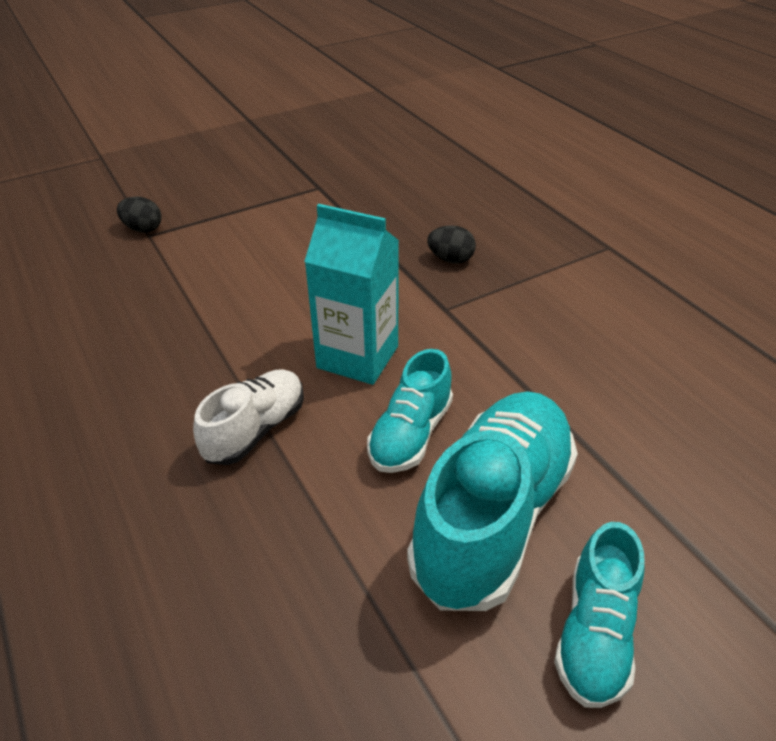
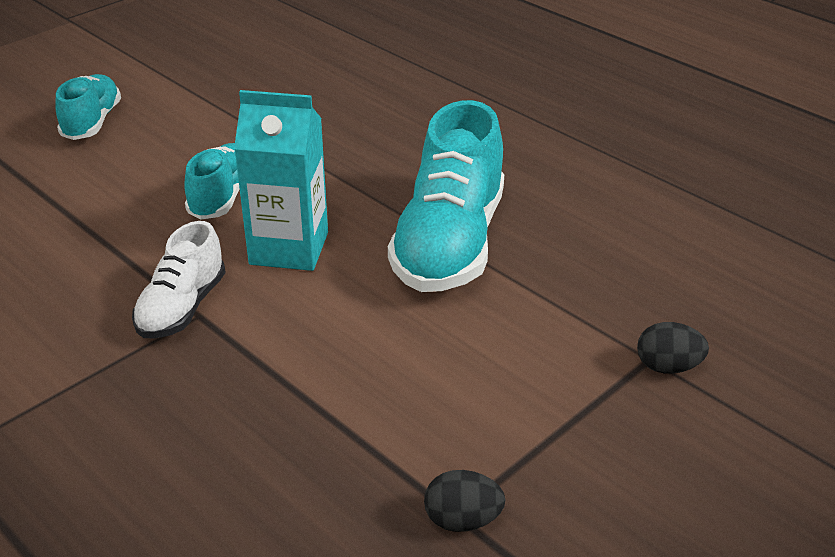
camera: 165 degrees right, 5 degrees down
(256, 429) = (359, 181): white shoe -> white shoe (182, 308)
(450, 259) = (195, 389): black egg -> black egg (462, 520)
(493, 516) = (153, 160): turquoise shoe -> turquoise shoe (449, 244)

